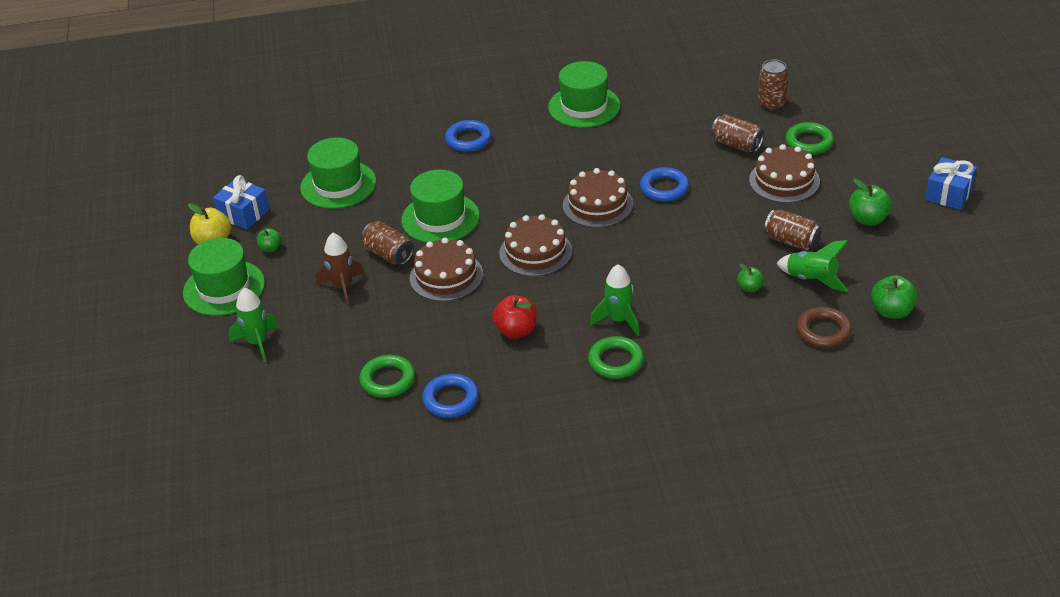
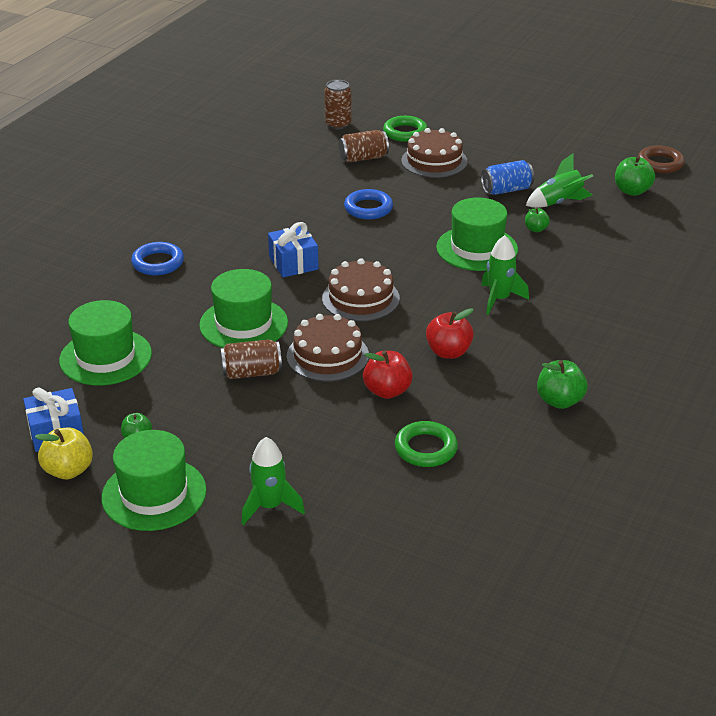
camera: 55 degrees left, 5 degrees down
(343, 287) = (261, 419): brown rocket -> none
(435, 326) = (387, 391): none -> red apple
(451, 399) = (494, 424): blue ring -> none
(584, 106) = (208, 193): green hat -> green hat (477, 248)
(597, 205) = (344, 244): brown cake -> none
(616, 361) = (546, 322): green ring -> none
(791, 241) = (506, 190): brown can -> blue can
(823, 331) = (620, 224): brown ring -> brown ring (660, 163)
(868, 219) = (523, 153): green apple -> green apple (559, 401)
(949, 194) = (537, 115): blue gift -> blue gift (293, 263)

